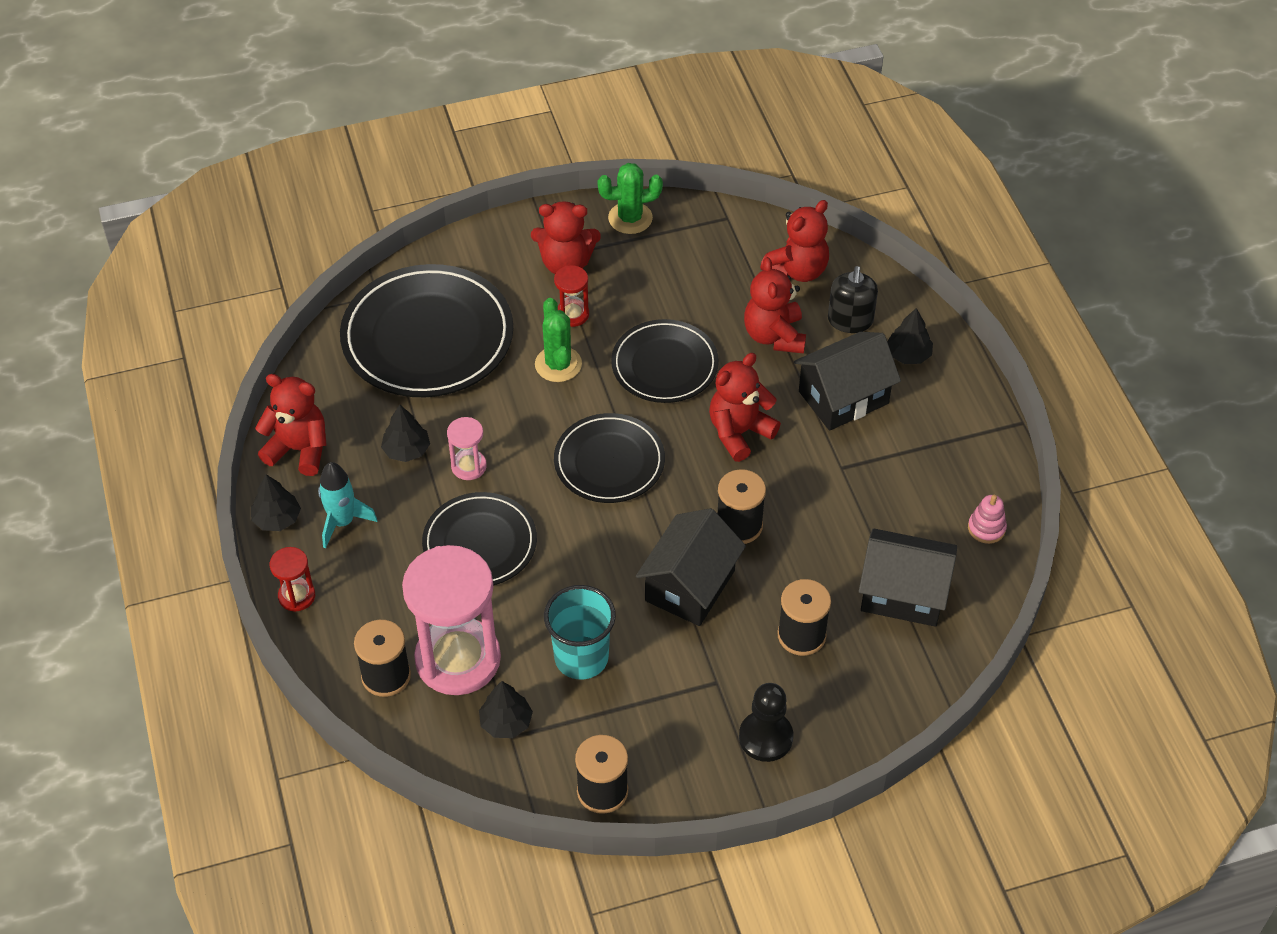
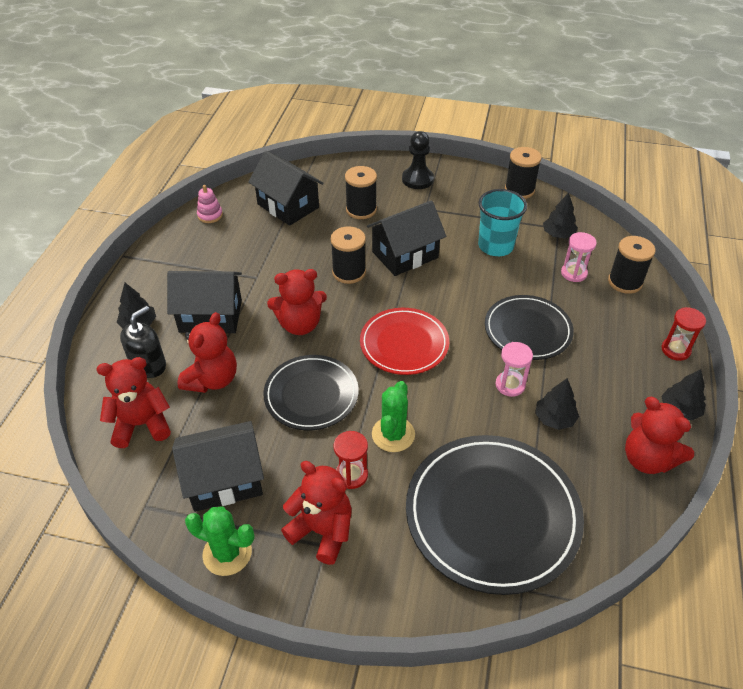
camera: 150 degrees left, 5 degrees down
(342, 522) = (626, 385): turquoise rocket -> none
(458, 659) = (574, 273): pink hourglass -> pink hourglass, size x0.44
(609, 462) = (404, 344): black plate -> red plate
(680, 263) = (224, 480): none -> black house

